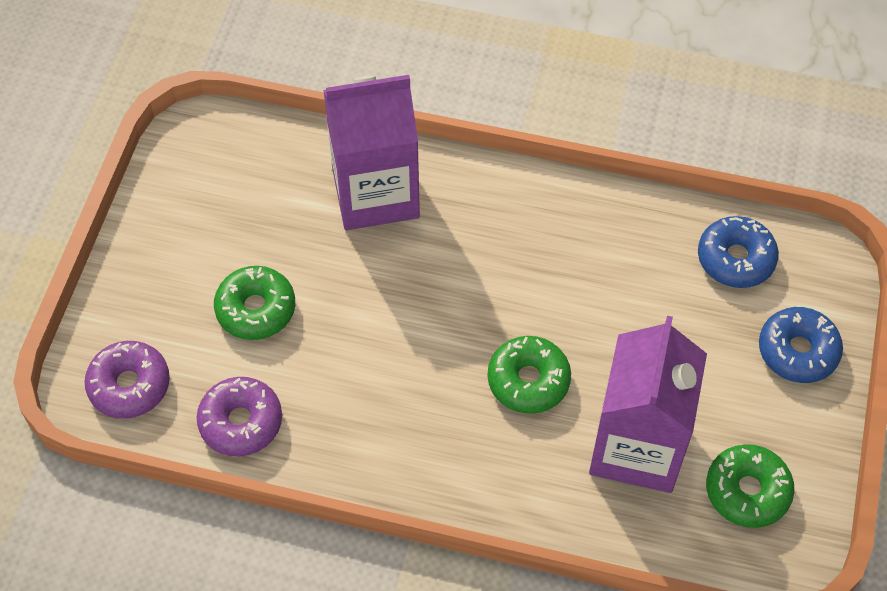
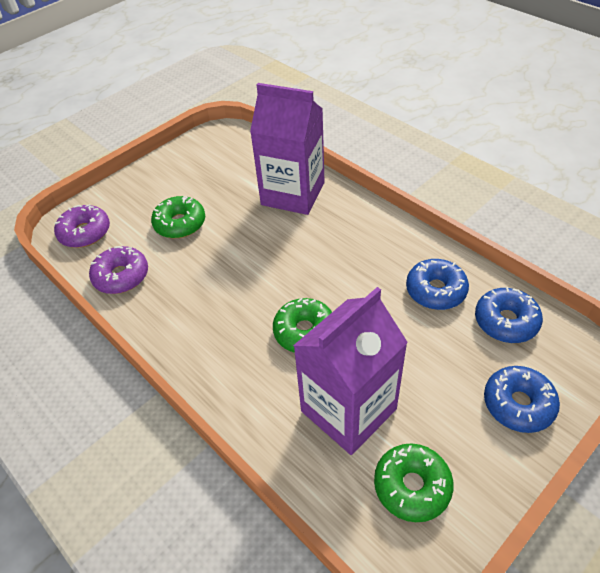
camera: 35 degrees right, 10 degrees down
(640, 255) = (435, 290): none -> blue donut

